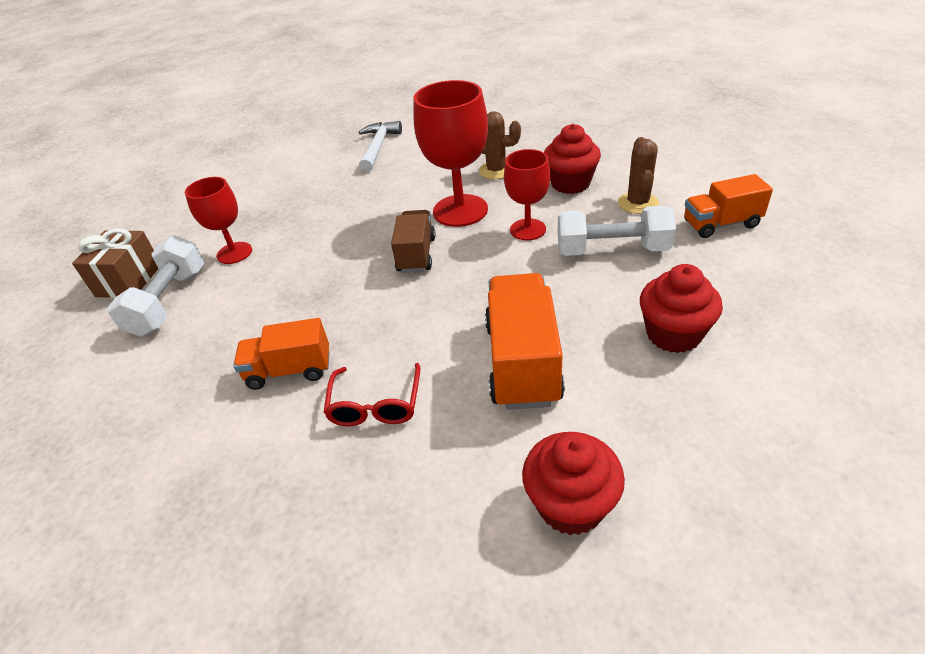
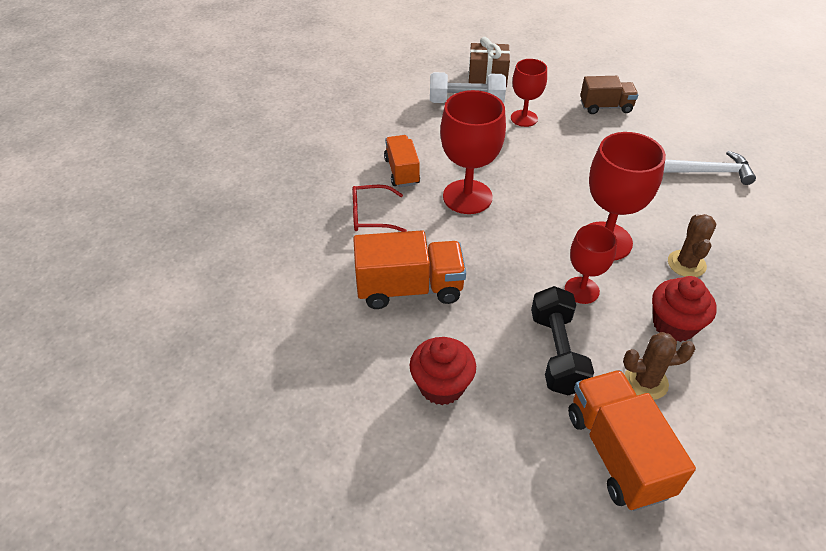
camera: 80 degrees right, 5 degrees up
(364, 306) = (467, 197): none -> red goblet
(416, 254) = (533, 218): brown truck -> brown truck (605, 107)
(570, 504) = (288, 312): red cupcake -> none
(612, 250) = (557, 352): white dumbbell -> black dumbbell
(721, 224) = (617, 453): orange truck -> orange truck, size x1.57

